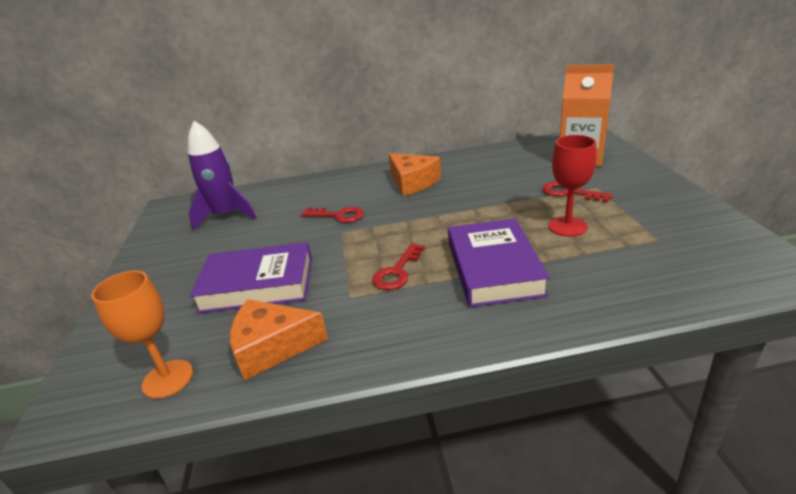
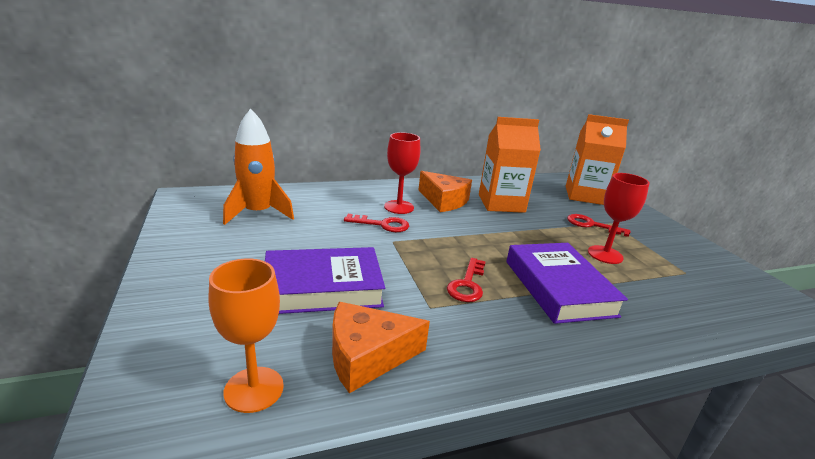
camera: 15 degrees left, 5 degrees down
(226, 216) = (258, 213): purple rocket -> orange rocket
(362, 195) = (399, 207): none -> red goblet
(475, 178) = (501, 203): none -> orange carton

